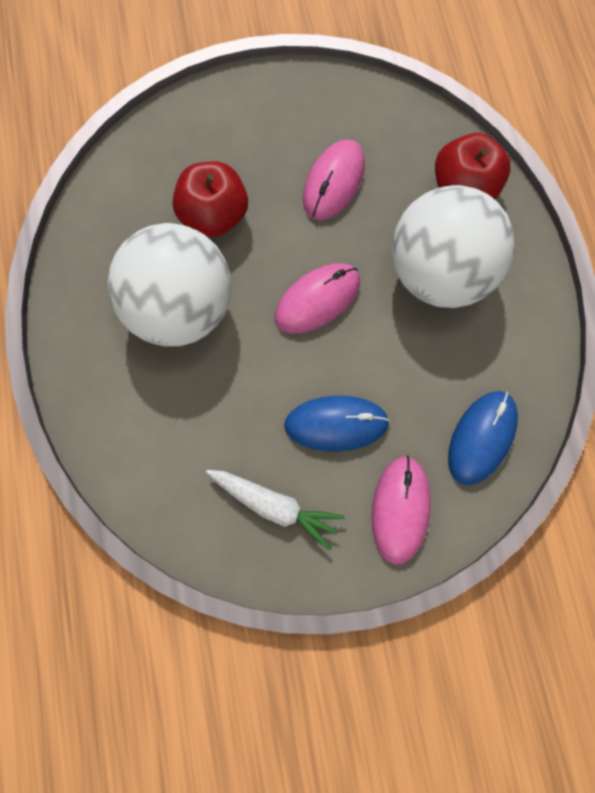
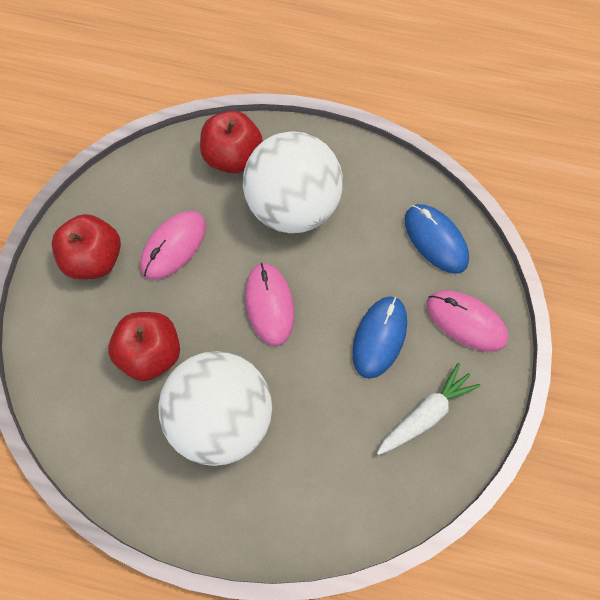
camera: 65 degrees left, 5 degrees down
(283, 120) = (94, 259): none -> red apple
(333, 182) = (173, 246): pink mouse -> pink mouse turned 75 degrees clockwise

